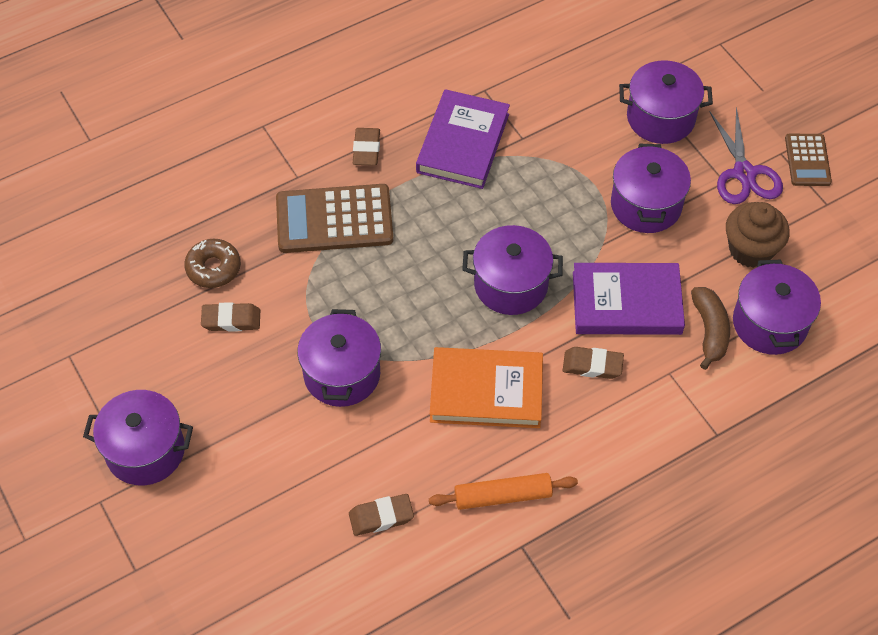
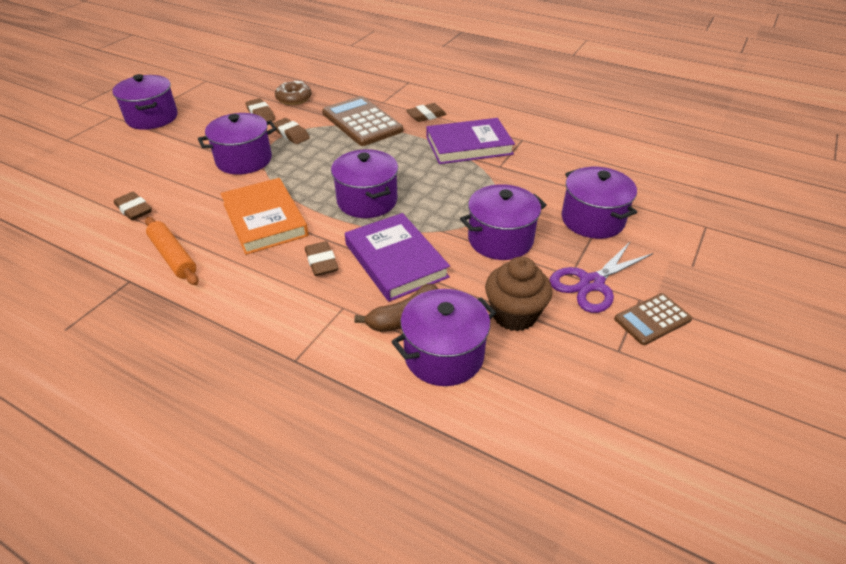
camera: 60 degrees right, 15 degrees down
(312, 304) = (291, 134): none -> brown eraser

